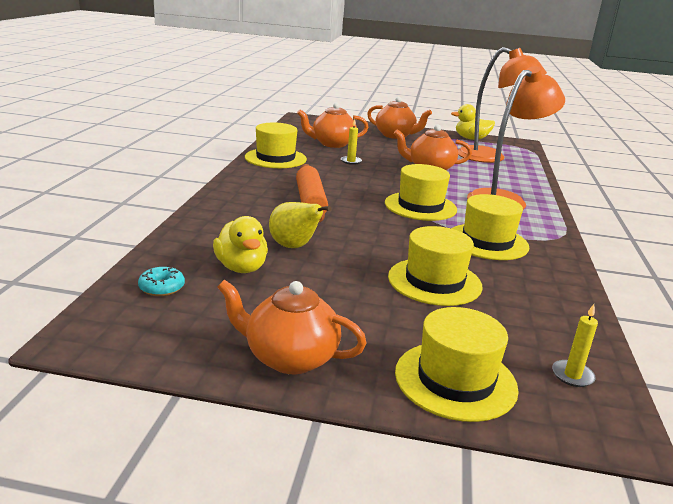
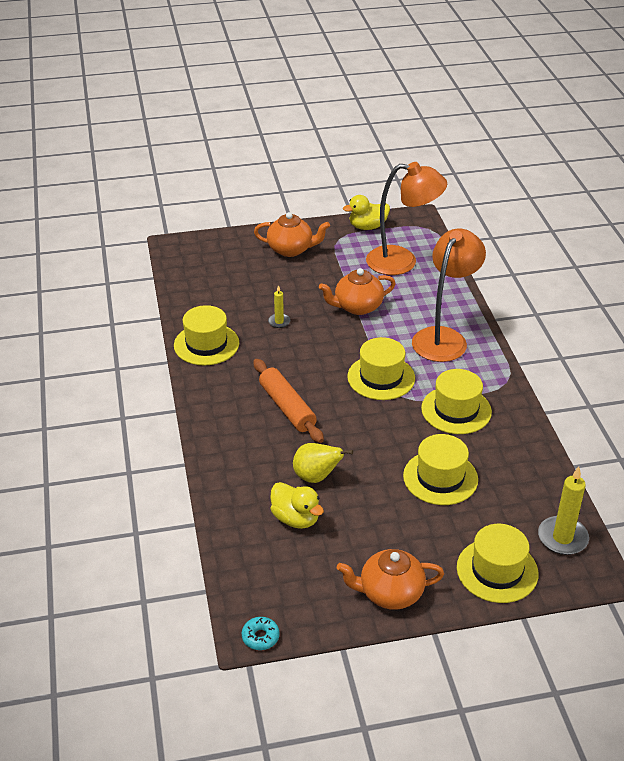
camera: 20 degrees left, 15 degrees up
(162, 287) = (257, 563): turquoise donut -> turquoise donut (260, 637)
(332, 144) = (240, 293): orange teapot -> none
(572, 375) = (562, 538): yellow candle -> yellow candle, size x1.82

